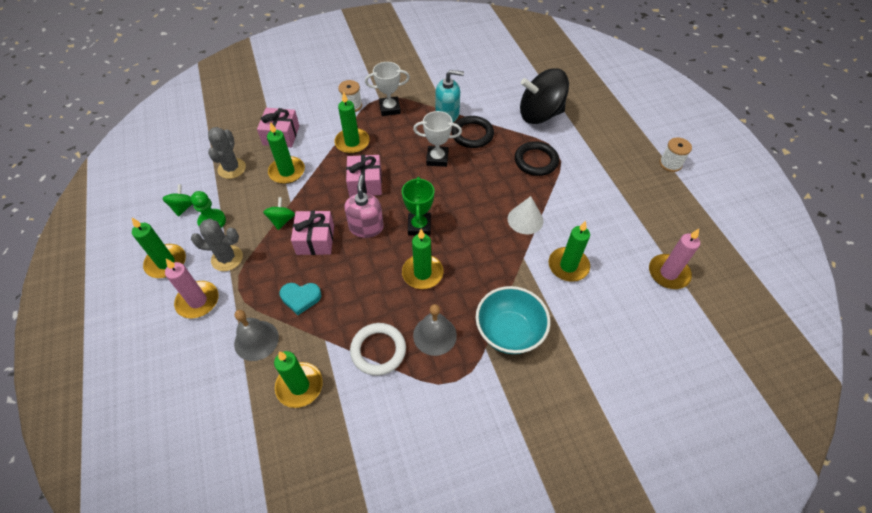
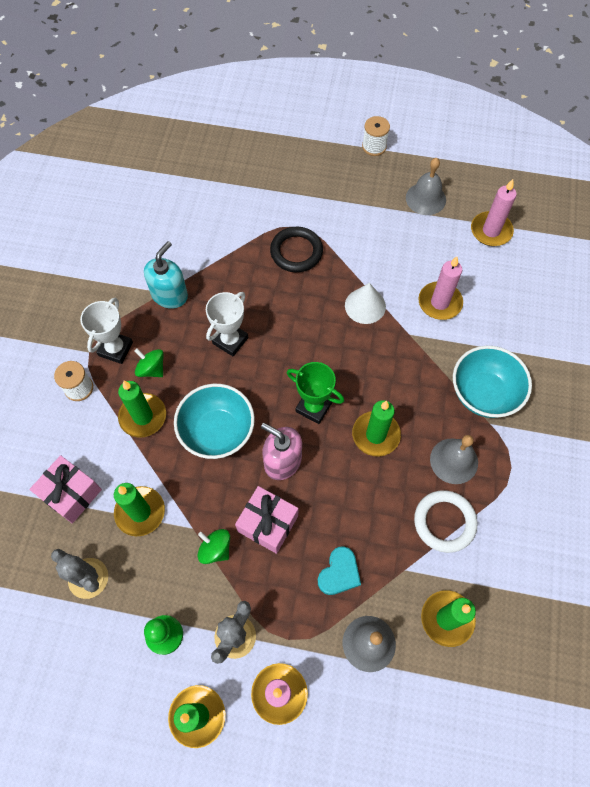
camera: 60 degrees left, 10 degrees up
(183, 207) = (116, 664): green spinning top -> green spinning top (151, 369)
(365, 183) = (217, 432): pink gift -> turquoise bowl
(472, 134) = (218, 287): black ring -> none
(540, 114) = (234, 209): black spinning top -> none
(568, 266) = (439, 302): green candle -> pink candle
(655, 216) = (425, 198): none -> grey bell

